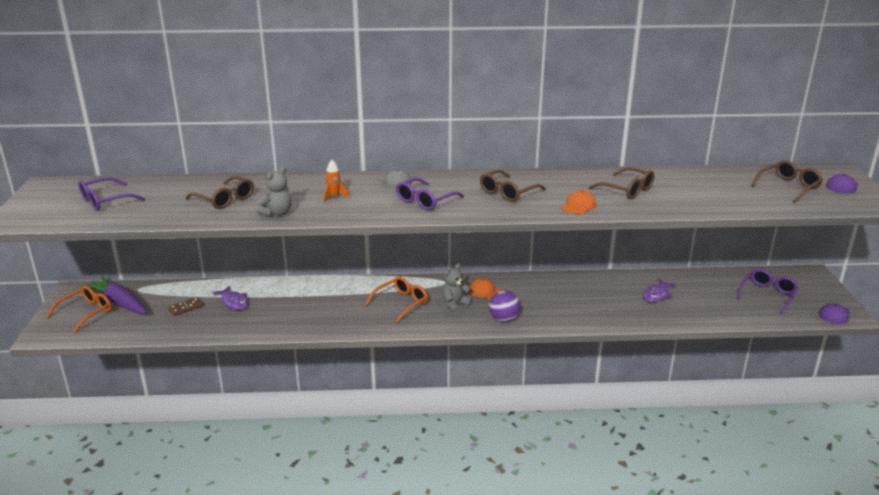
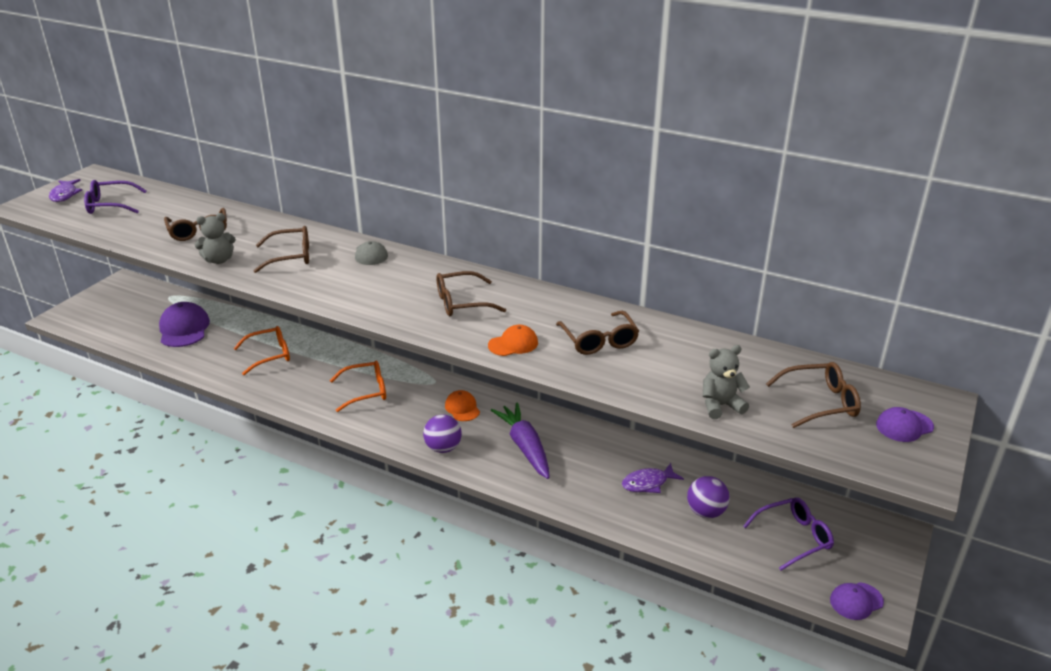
camera: 30 degrees right, 5 degrees up
(86, 312) = (109, 306): orange glasses -> orange glasses (270, 355)
(119, 303) = (141, 305): purple carrot -> purple carrot (525, 447)
(186, 308) = (184, 329): brown domino -> purple cap
(234, 302) = (226, 337): purple fish -> purple fish (65, 195)
(334, 197) = (291, 256): orange rocket -> brown glasses
(425, 201) = (366, 287): purple glasses -> none
(455, 305) = (414, 413): grey teddy bear -> grey teddy bear (720, 405)
(707, 298) = (706, 512): none -> purple ball

